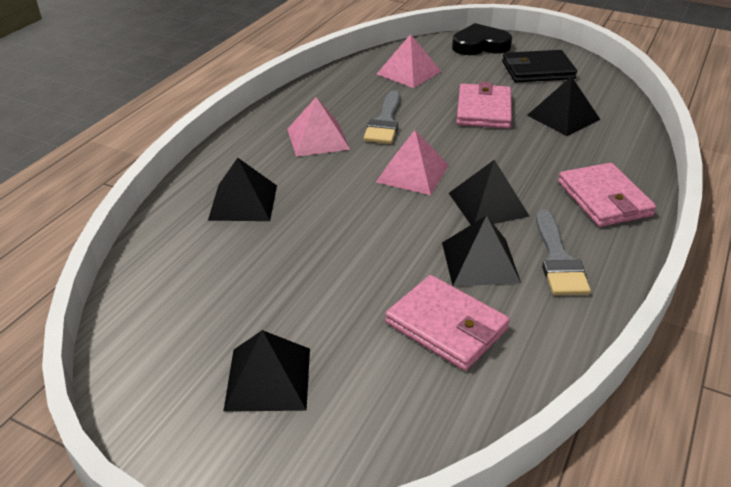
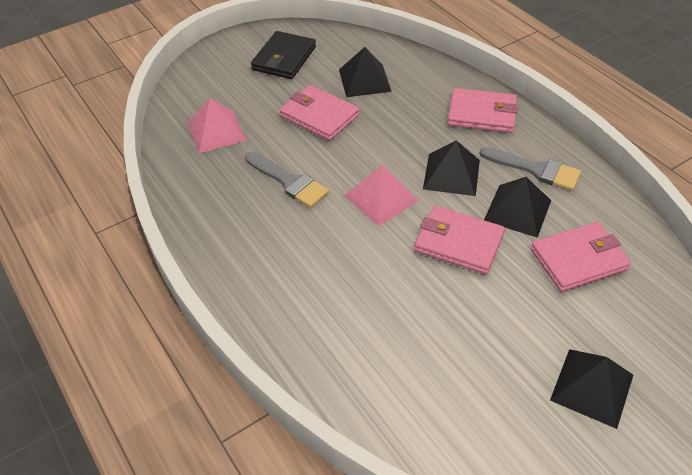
camera: 60 degrees left, 10 degrees up
(243, 202) = (349, 328): black pyramid -> none
(318, 139) = (281, 237): pink pyramid -> none
(396, 235) = (458, 243): none -> pink wallet
(480, 45) = (211, 69): black heart -> none

